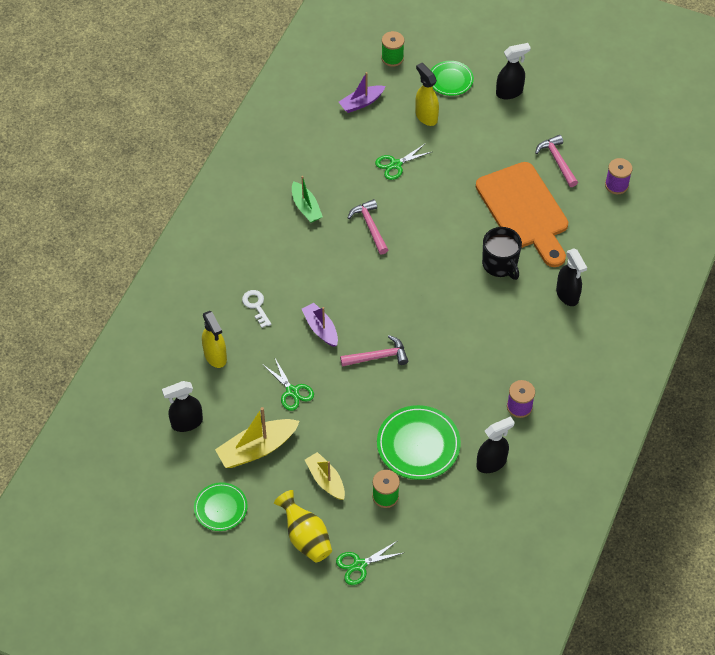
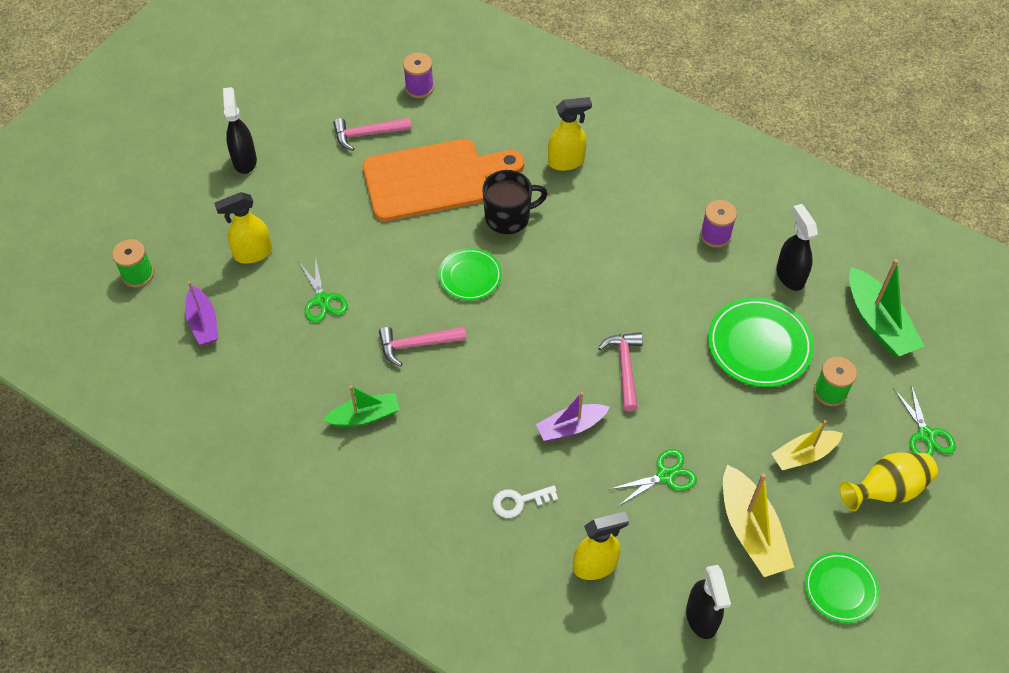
camera: 80 degrees left, 0 degrees up
(450, 80) = (201, 217): green plate -> green plate (470, 276)
(459, 529) = (878, 322): none -> green boat
(567, 295) = (566, 162): black spray bottle -> yellow spray bottle

